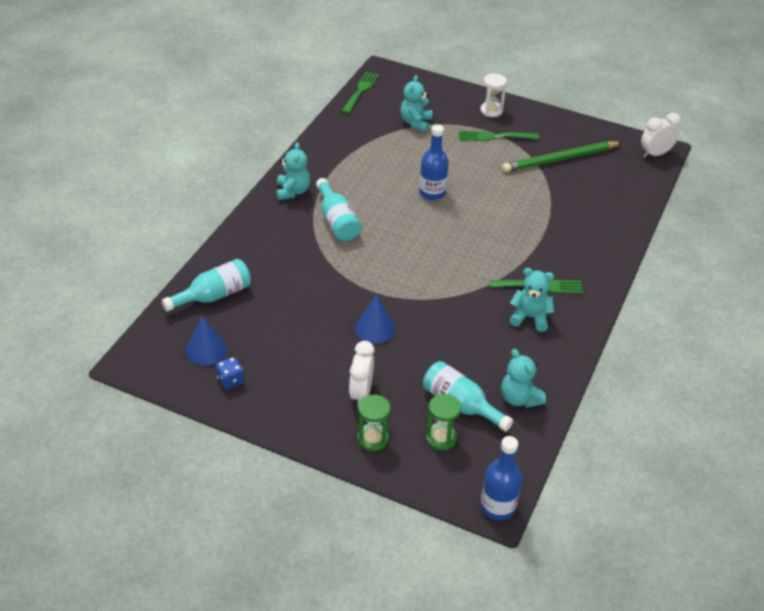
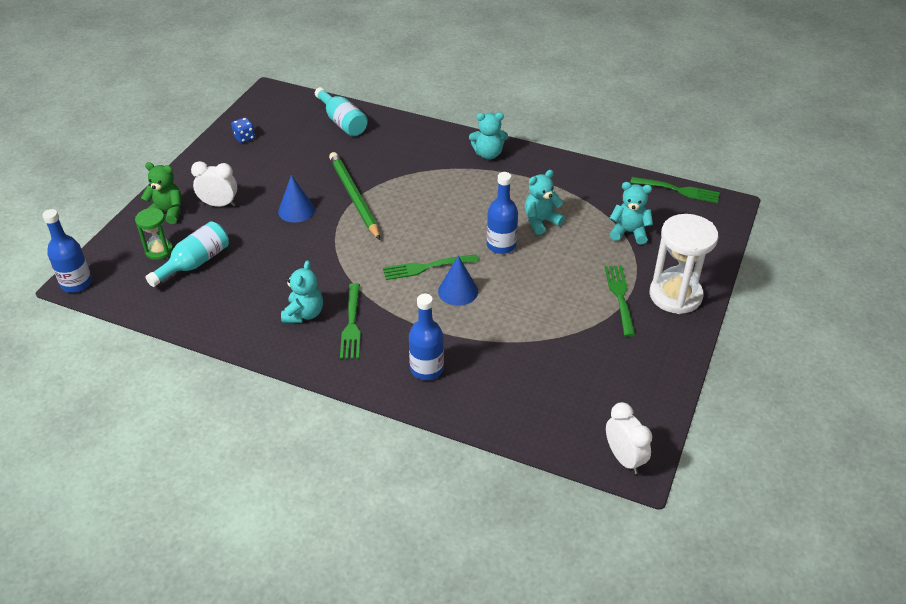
camera: 90 degrees right, 0 degrees up
(206, 350) = (279, 124): blue cone -> blue cone (458, 291)
(337, 221) = (446, 183): turquoise bottle -> none
(373, 439) = (167, 212): green hourglass -> green teddy bear
(462, 238) = (427, 267): none -> green fork
(491, 111) = (675, 295): white hourglass -> white hourglass, size x1.81
(519, 398) = (195, 302): turquoise teddy bear -> turquoise teddy bear (541, 221)
(560, 159) = (587, 355): green pencil -> green pencil (354, 197)
(587, 242) = (427, 369): none -> blue bottle

